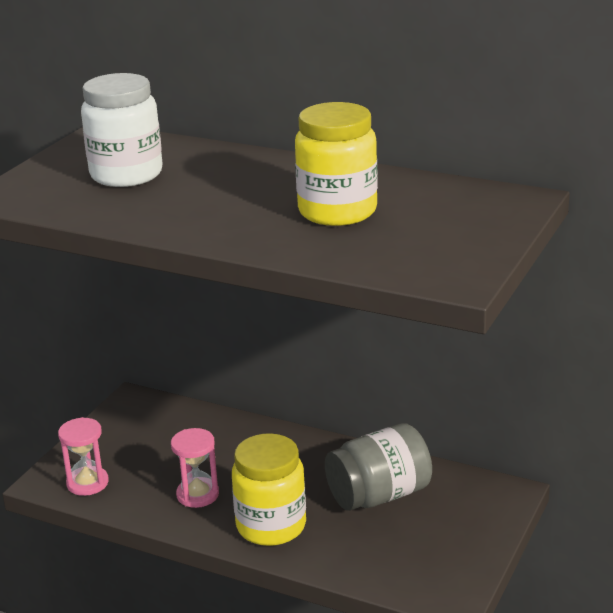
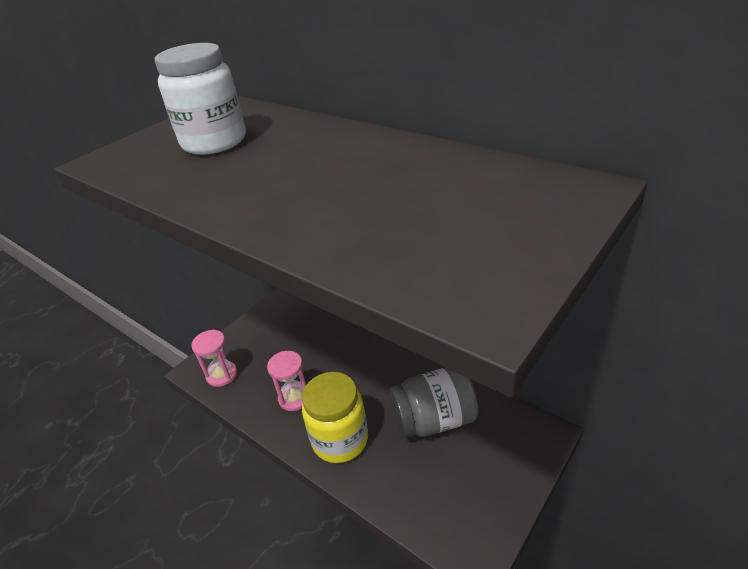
camera: 15 degrees right, 10 degrees up
(337, 211) = (380, 193): yellow jar -> none

